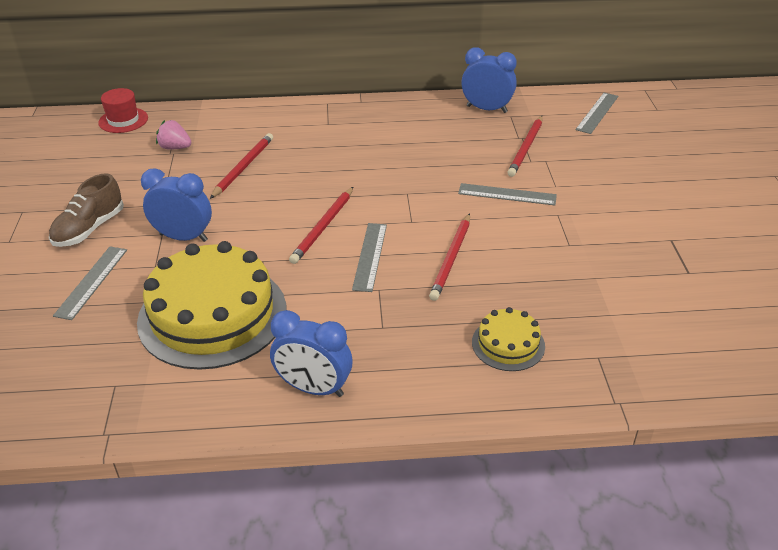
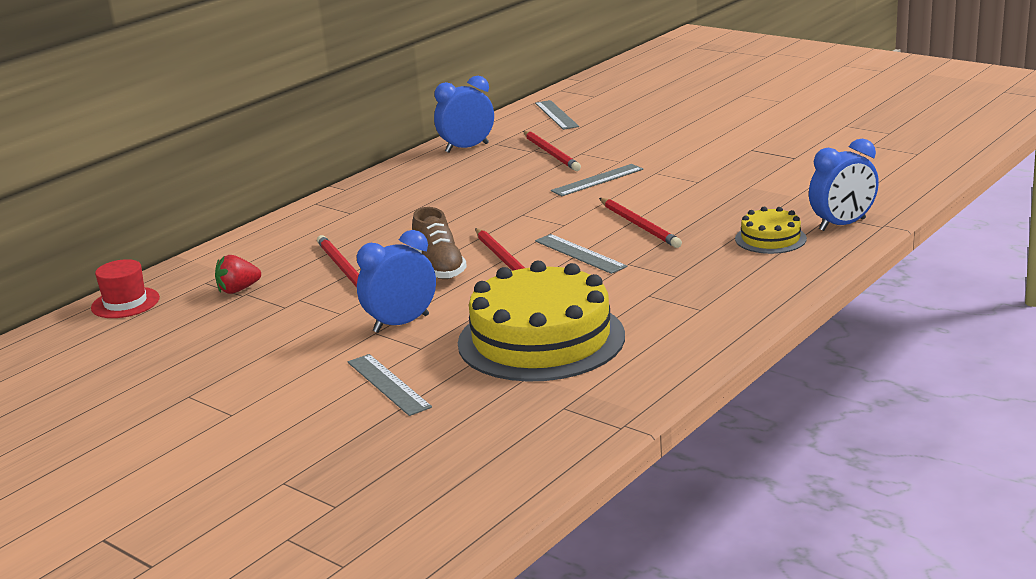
camera: 45 degrees left, 15 degrees down
(89, 229) = (295, 366): brown shoe -> brown shoe (439, 267)
(175, 148) = (238, 290): pink strawberry -> red strawberry
(314, 388) = (705, 323): blue clock -> blue clock (842, 225)

